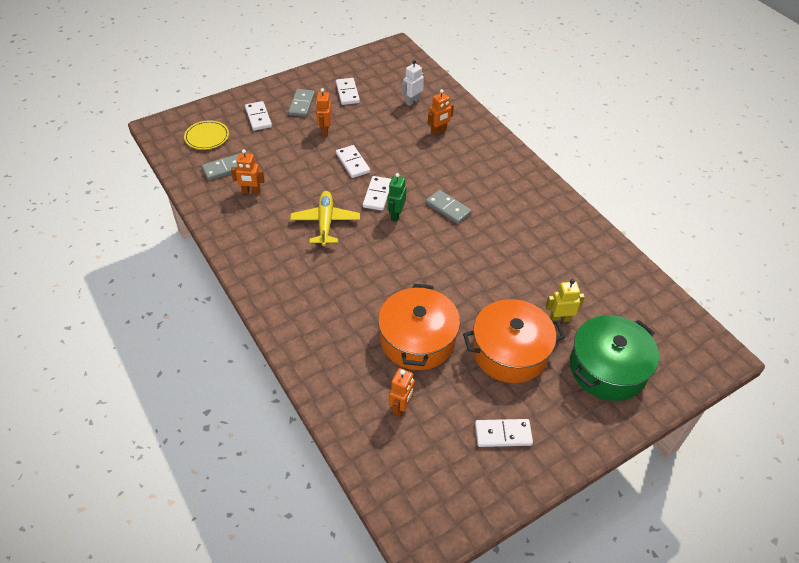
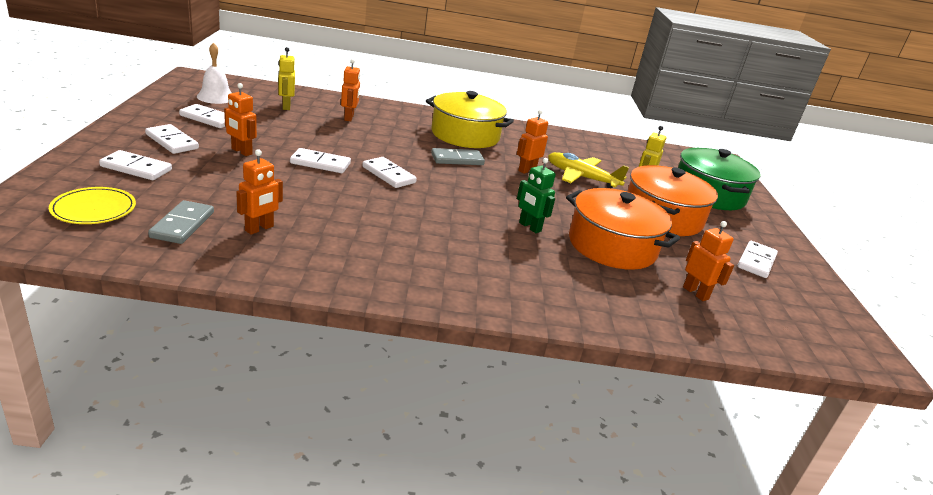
camera: 60 degrees left, 20 degrees down
(302, 104) = (172, 141): grey domino -> white domino
(325, 222) = (386, 214): yellow plane -> yellow plane (581, 177)
(381, 73) = (216, 97): none -> white bell
(396, 215) = (431, 180): green robot -> green robot (529, 227)
(412, 101) = (286, 106): white robot -> yellow robot
(484, 247) = (527, 170): none -> orange robot
(499, 190) = (465, 135): none -> yellow pot

